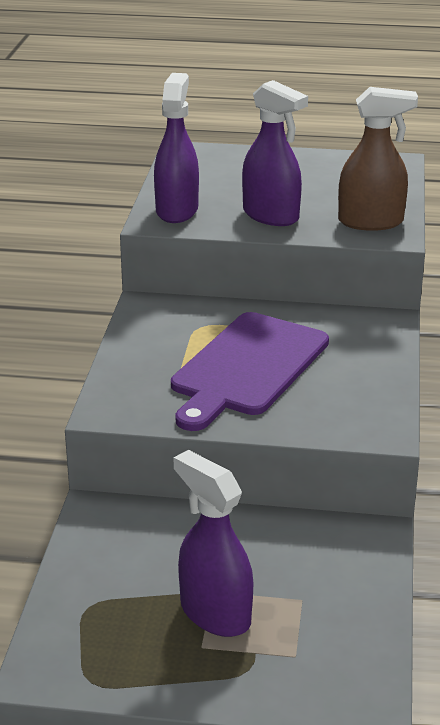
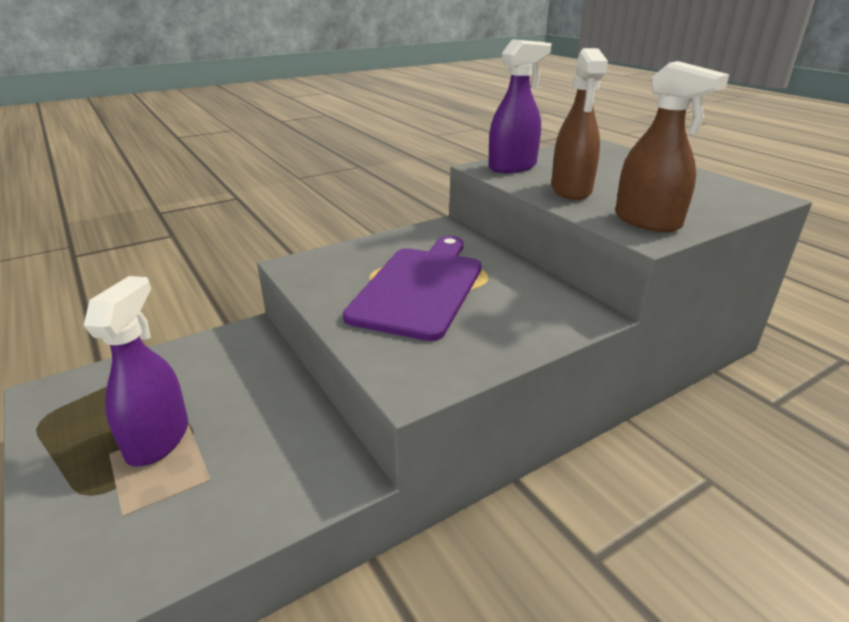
camera: 50 degrees right, 0 degrees up
(248, 368) = (419, 288): purple cutting board -> purple cutting board turned 120 degrees clockwise
(271, 216) = (571, 190): purple spray bottle -> brown spray bottle

